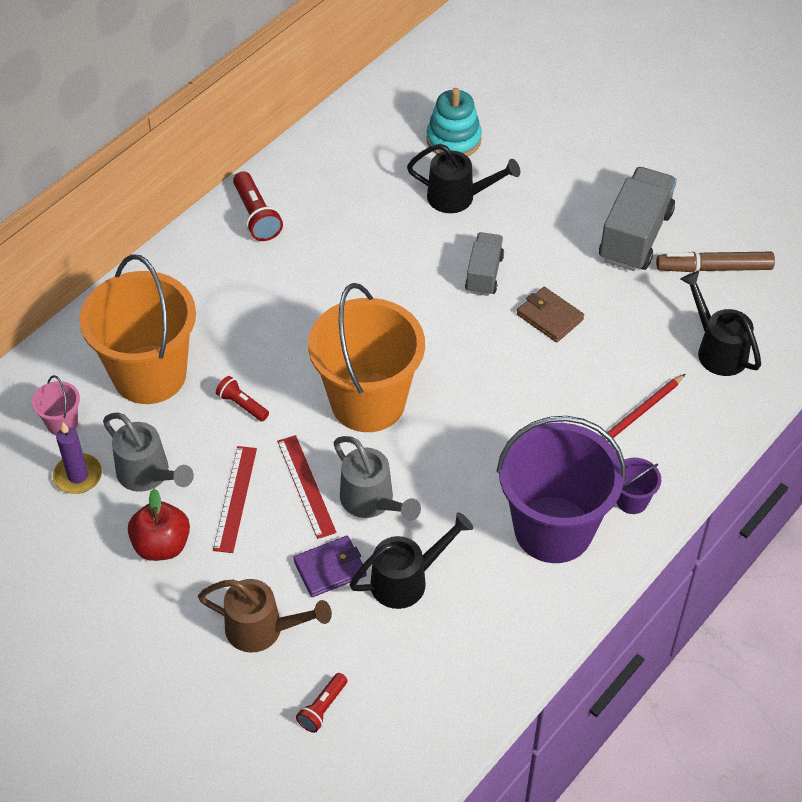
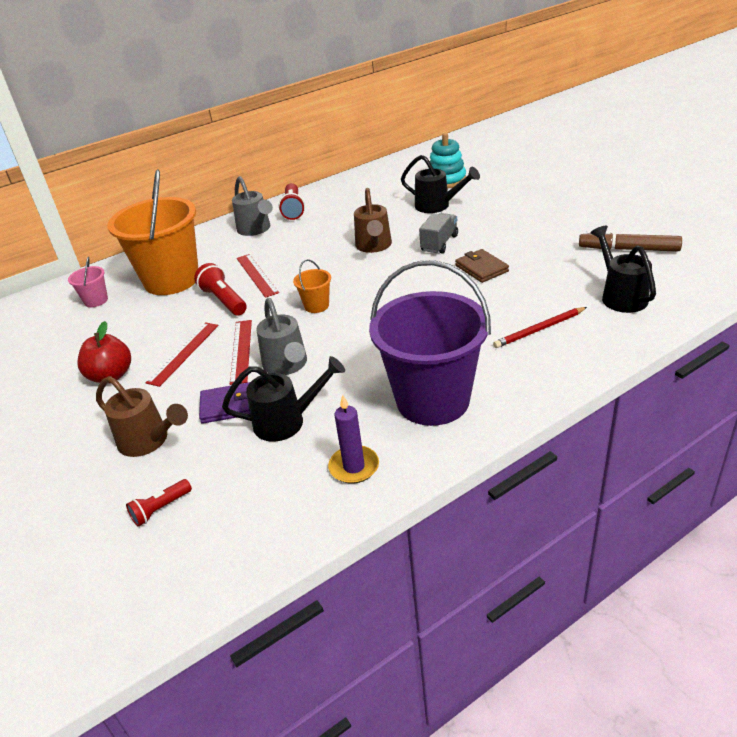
camera: 20 degrees right, 15 degrees down
(78, 476) = (84, 329): purple candle -> purple candle (354, 467)
(148, 475) = (132, 333): grey watering can -> grey watering can (256, 229)
(242, 405) = (223, 300): red flashlight -> red flashlight, size x1.60
(264, 354) = (256, 275): none -> red ruler
(368, 402) = (316, 306): orange bucket -> orange bucket, size x0.41
(400, 286) = (374, 246): none -> brown watering can
(632, 500) = (513, 387): purple bucket -> none
(635, 236) = (566, 229): grey truck -> none

